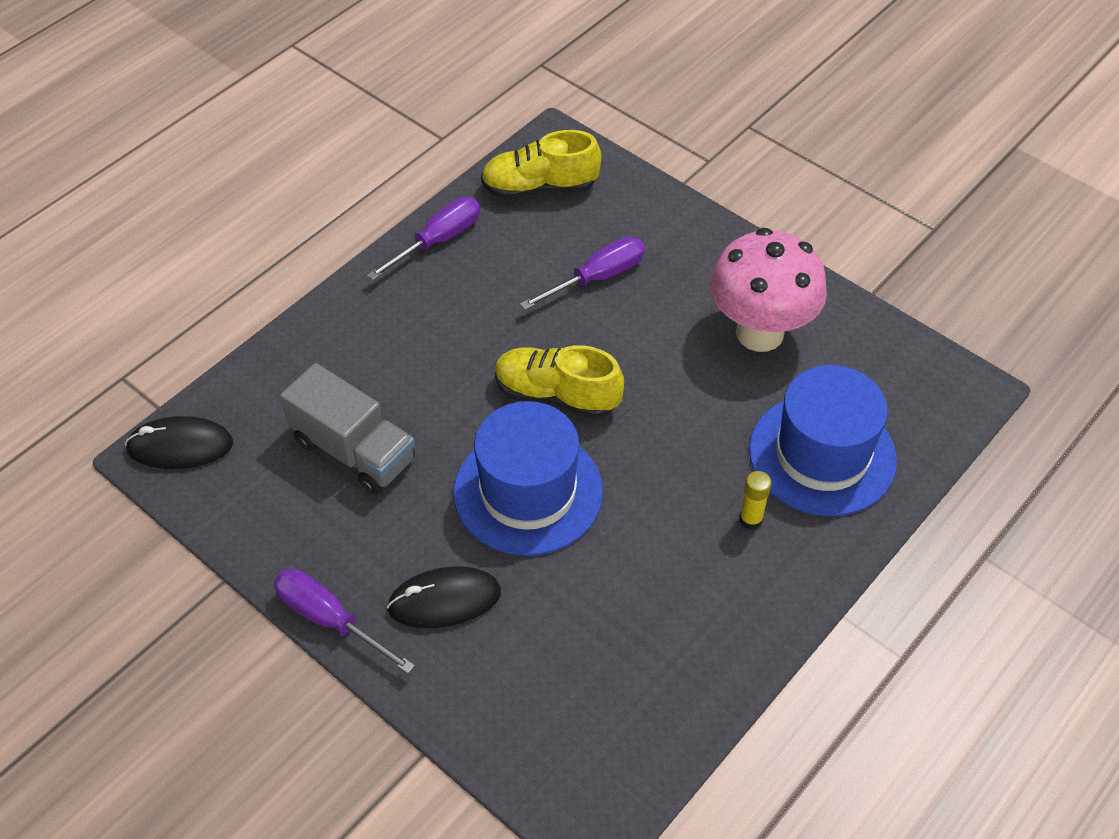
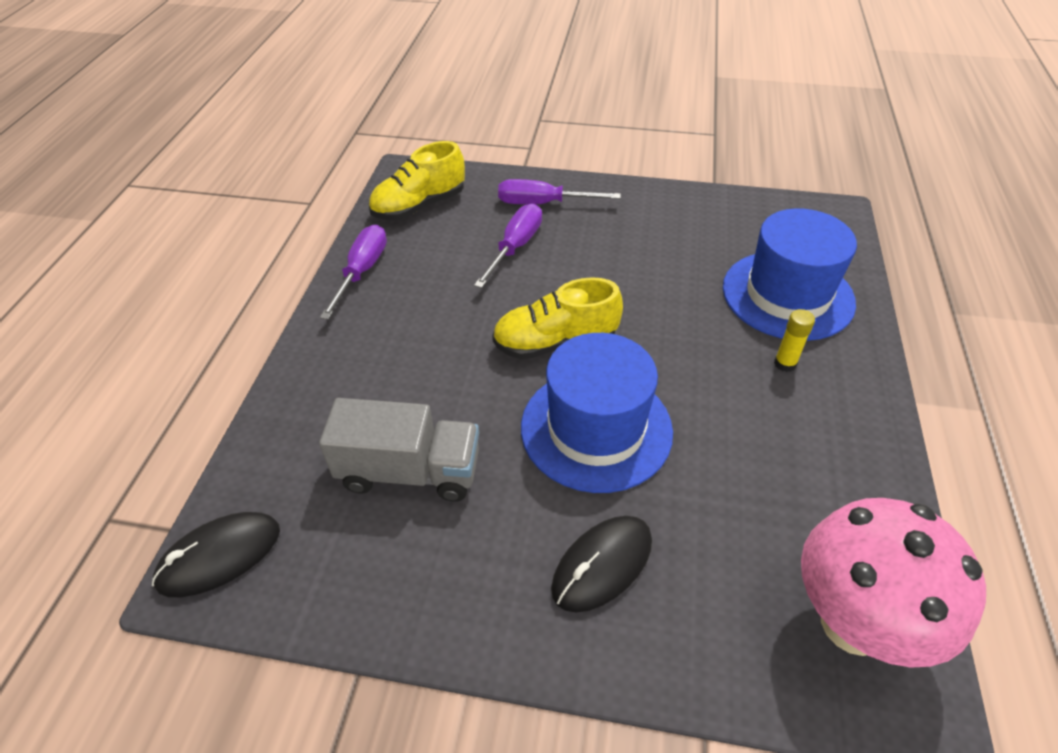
camera: 30 degrees left, 5 degrees down
(329, 619) = (505, 650): purple screwdriver -> purple screwdriver (543, 203)
(759, 333) = (667, 235): pink mushroom -> pink mushroom (853, 623)

